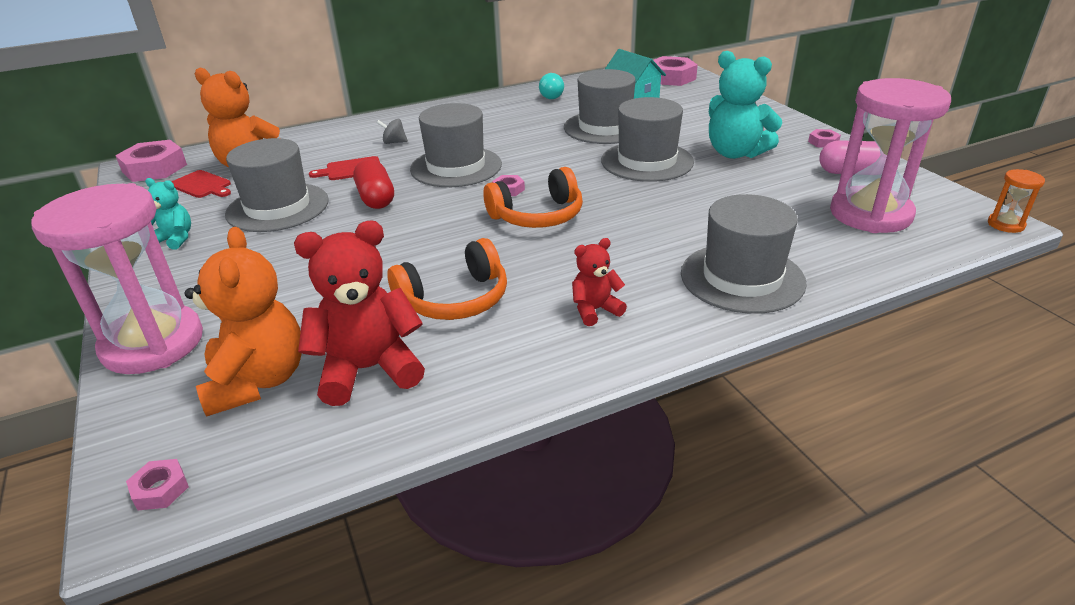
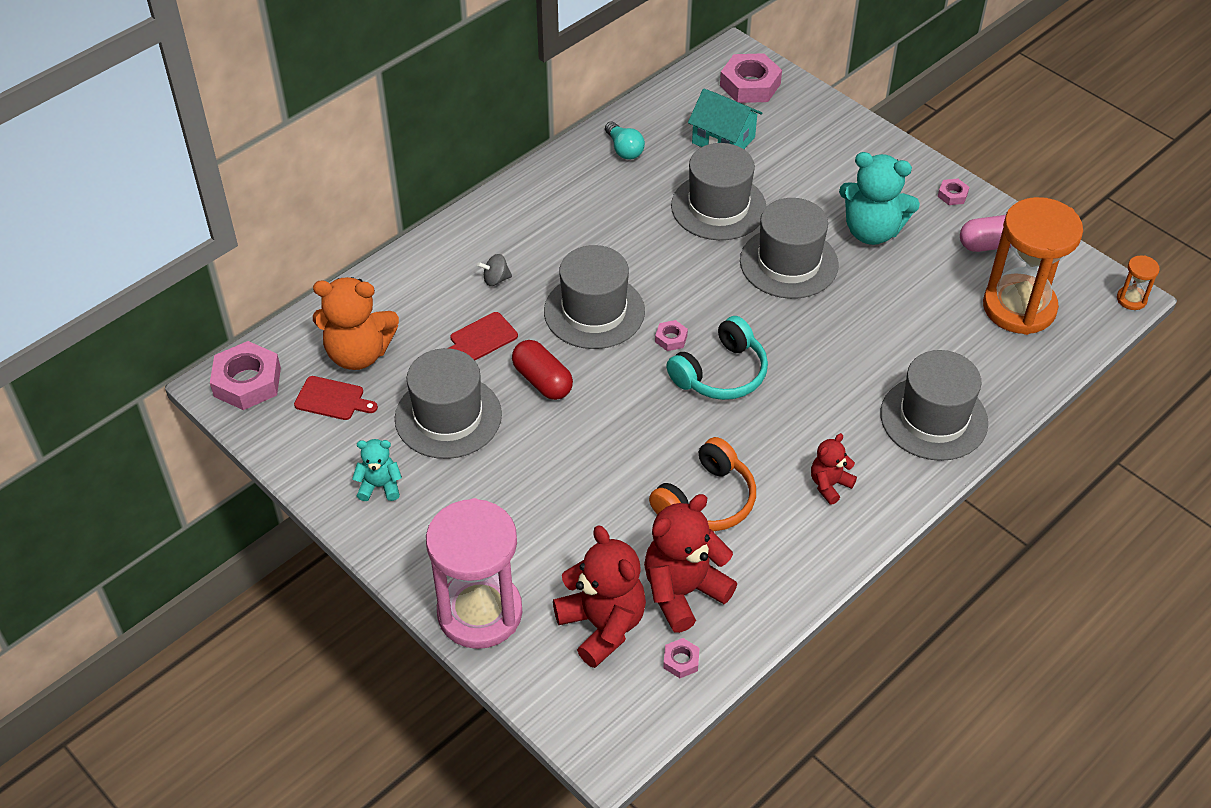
camera: 20 degrees left, 15 degrees up
(160, 489) = (607, 731): pink nut -> pink nut (681, 661)
(258, 381) = (602, 625): orange teddy bear -> red teddy bear
(537, 215) = (721, 373): orange headphones -> turquoise headphones
(870, 214) = (1019, 307): pink hourglass -> orange hourglass

